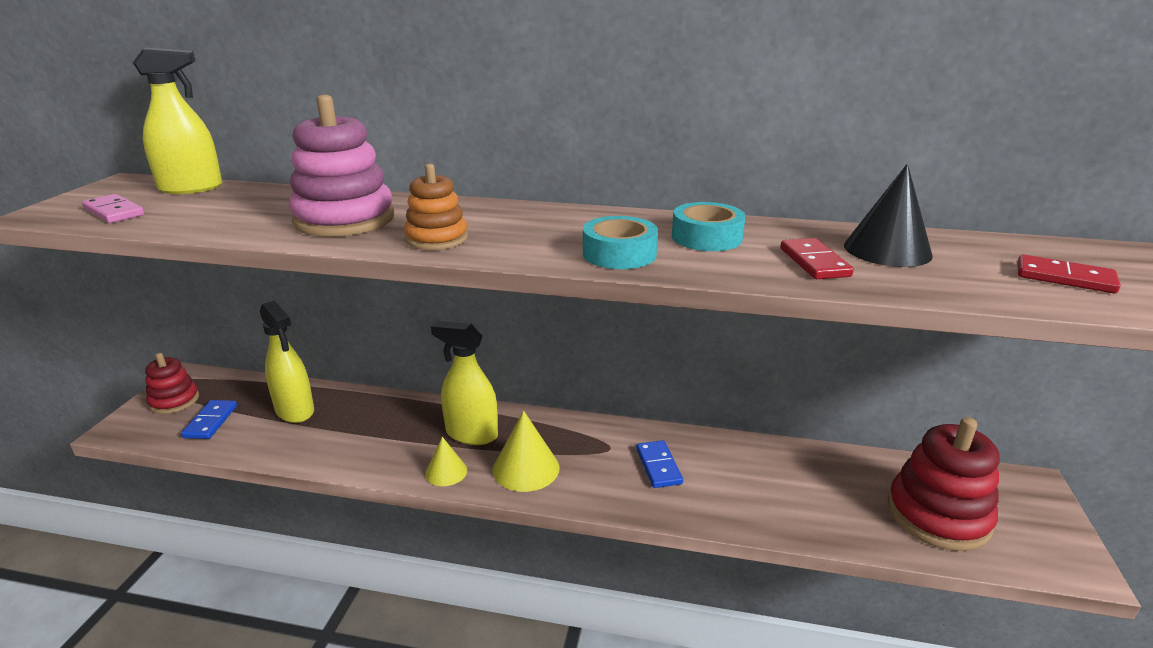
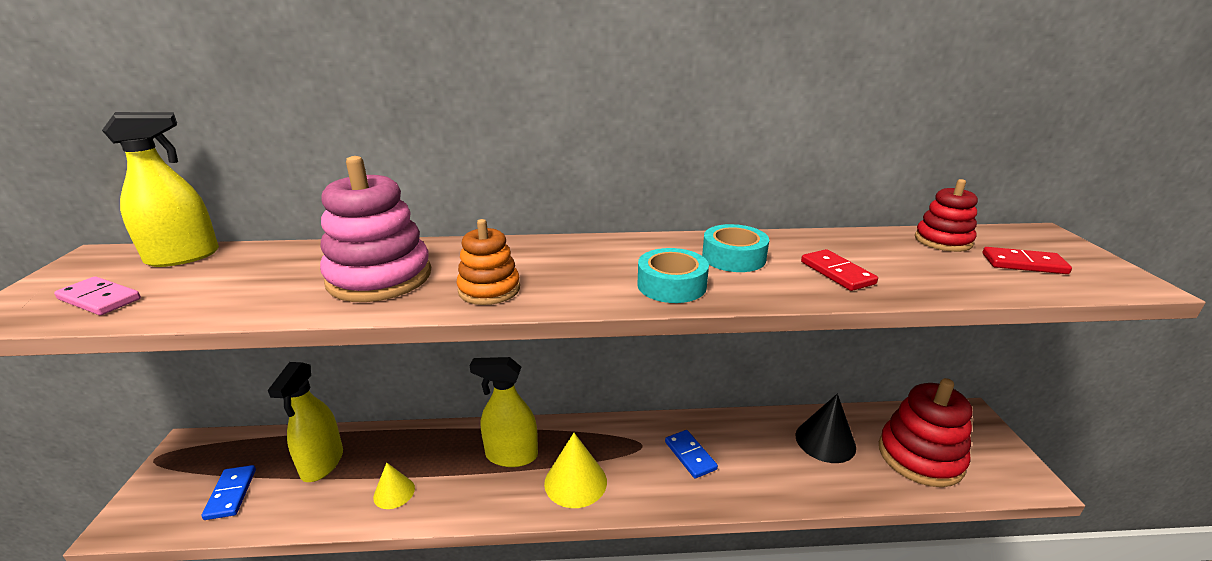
camera: 15 degrees left, 0 degrees up
(174, 401) = (180, 477): red stacking toy -> red stacking toy (943, 241)
(295, 410) = (322, 463): yellow spray bottle -> yellow spray bottle turned 60 degrees clockwise
(446, 472) = (501, 501): yellow cone -> yellow cone (394, 492)
(887, 250) = (882, 252): black cone -> black cone (825, 441)

